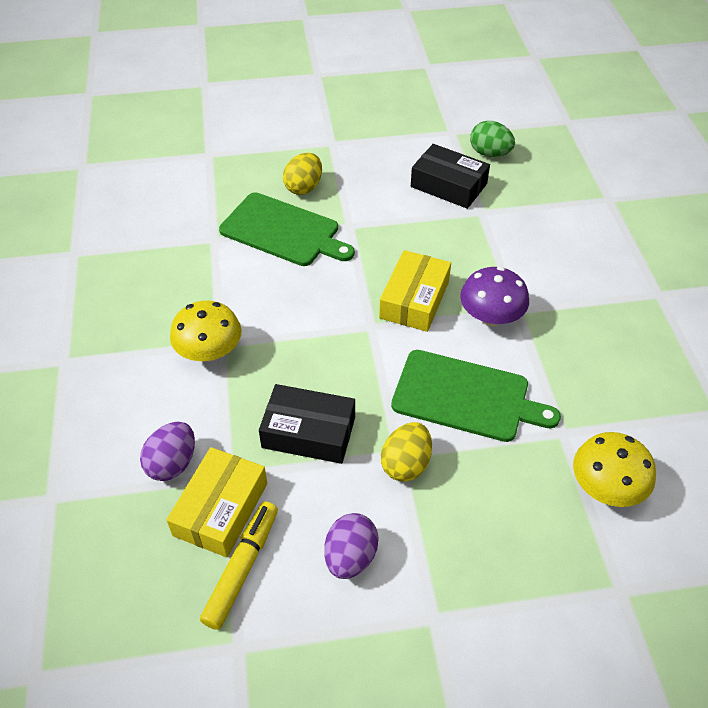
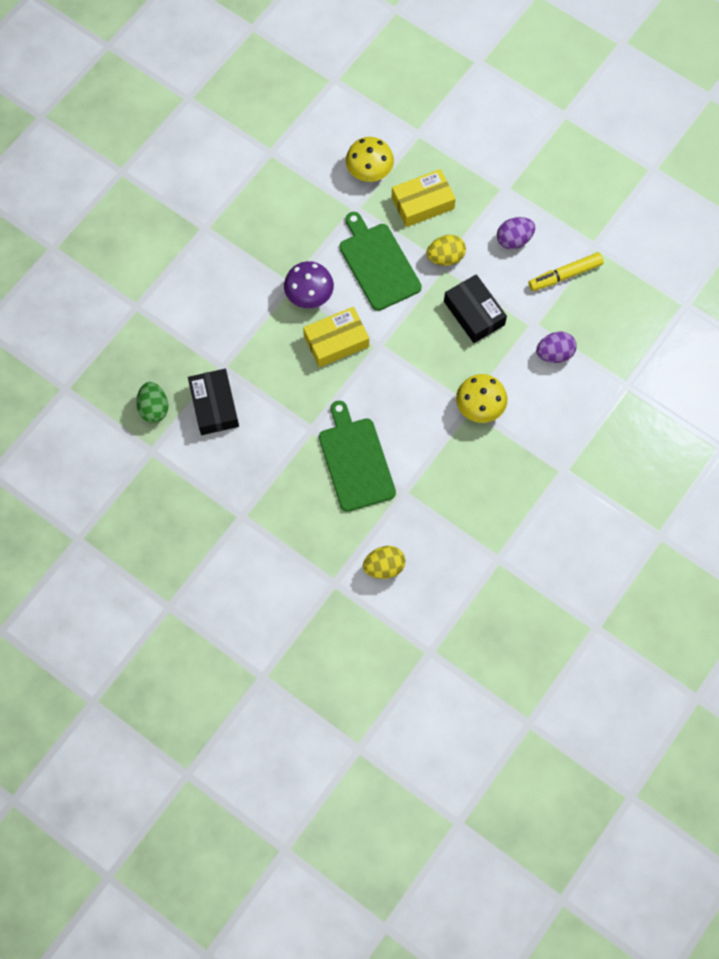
camera: 135 degrees left, 20 degrees up
(221, 509) = (551, 310): yellow box -> yellow box (422, 203)
(304, 187) = (304, 488): yellow egg -> yellow egg (384, 567)

